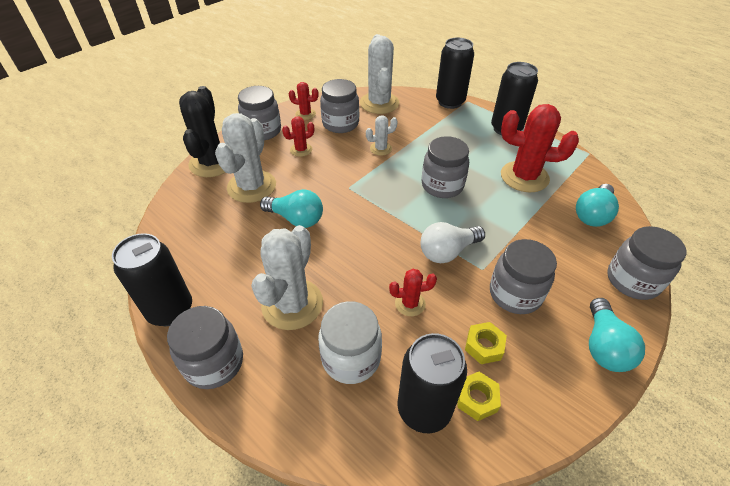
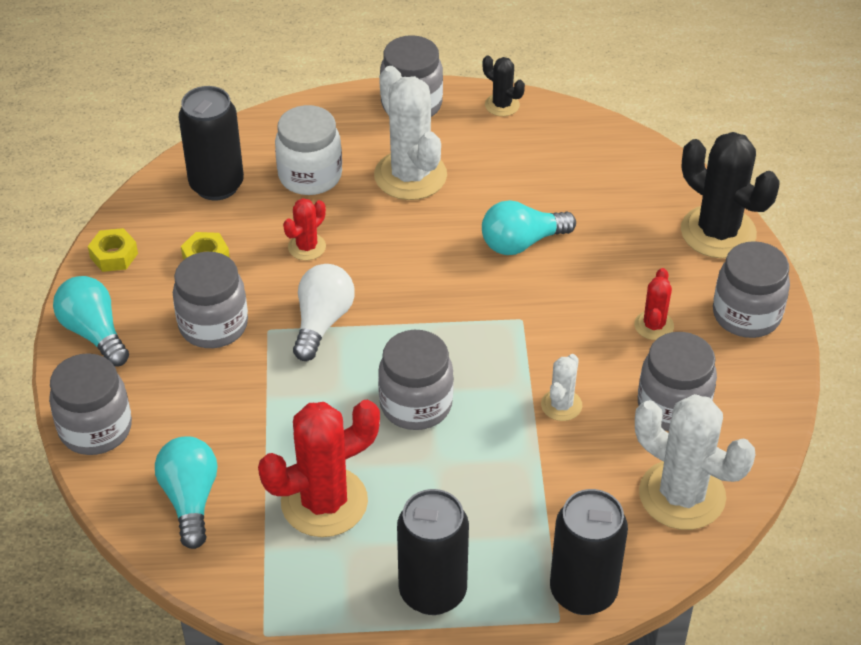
camera: 135 degrees right, 0 degrees up
(170, 310) = (502, 105): black can -> black cactus
(252, 186) = (625, 240): white cactus -> none
(305, 114) = (745, 386): red cactus -> none
(476, 399) = (180, 218): yellow nut -> yellow nut (114, 255)

